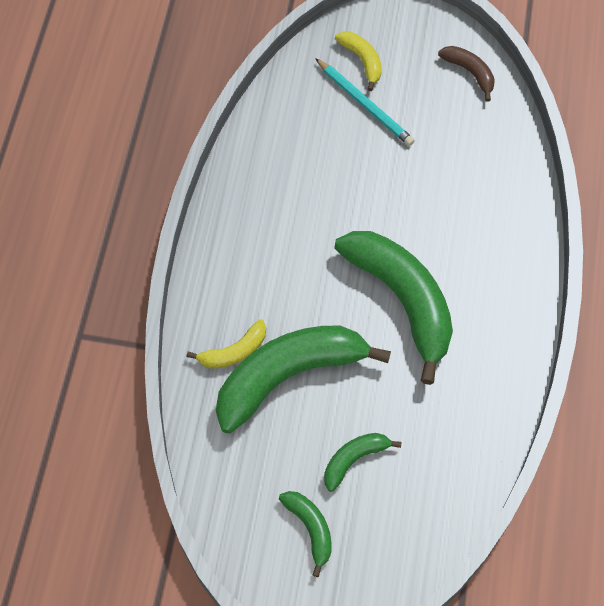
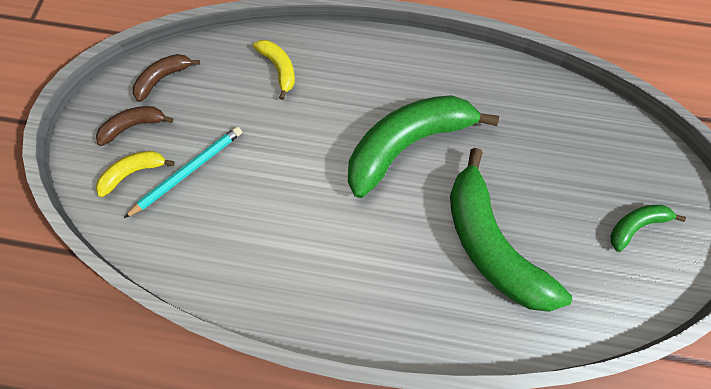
camera: 90 degrees left, 5 degrees up
(234, 352) = (470, 298): yellow banana -> yellow banana (279, 69)
(354, 459) = (566, 188): green banana -> none
(412, 55) = (134, 126): none -> brown banana

